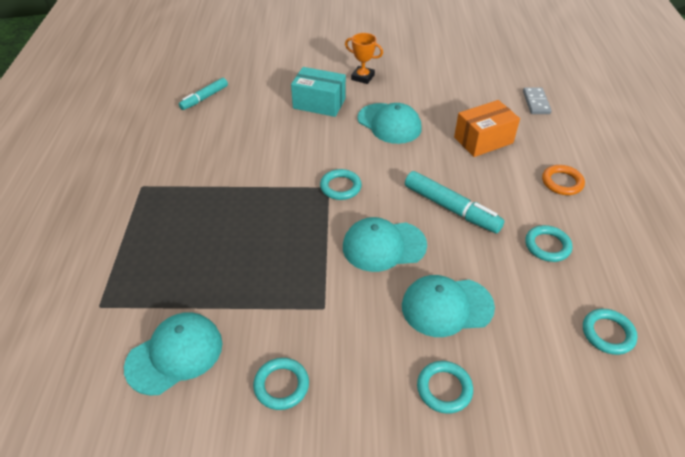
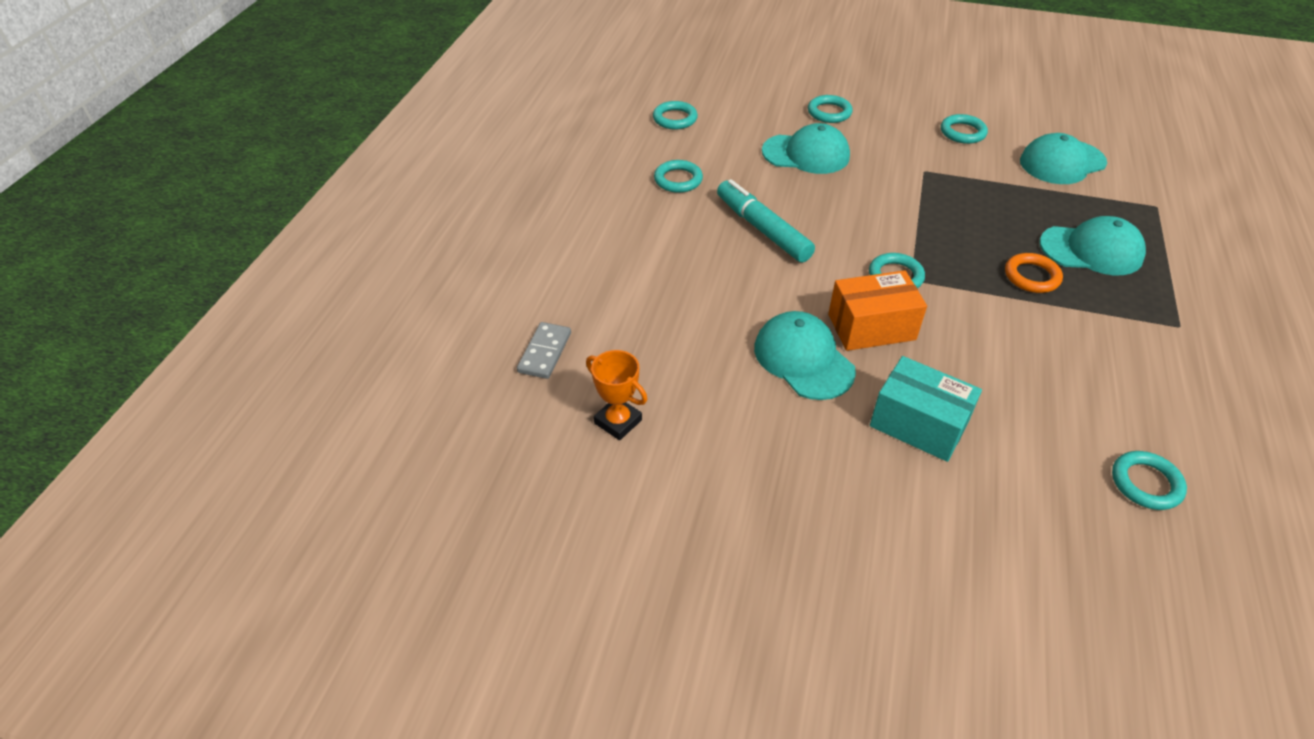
camera: 165 degrees left, 0 degrees up
(204, 98) = (1146, 483): turquoise marker -> turquoise ring
(362, 77) = (826, 474): orange trophy -> orange trophy (618, 421)
(384, 246) = (854, 207): turquoise cap -> turquoise cap (1091, 250)
(483, 140) = (672, 305): orange box -> orange box (871, 327)
(562, 182) = (609, 233): orange ring -> orange ring (1031, 276)

